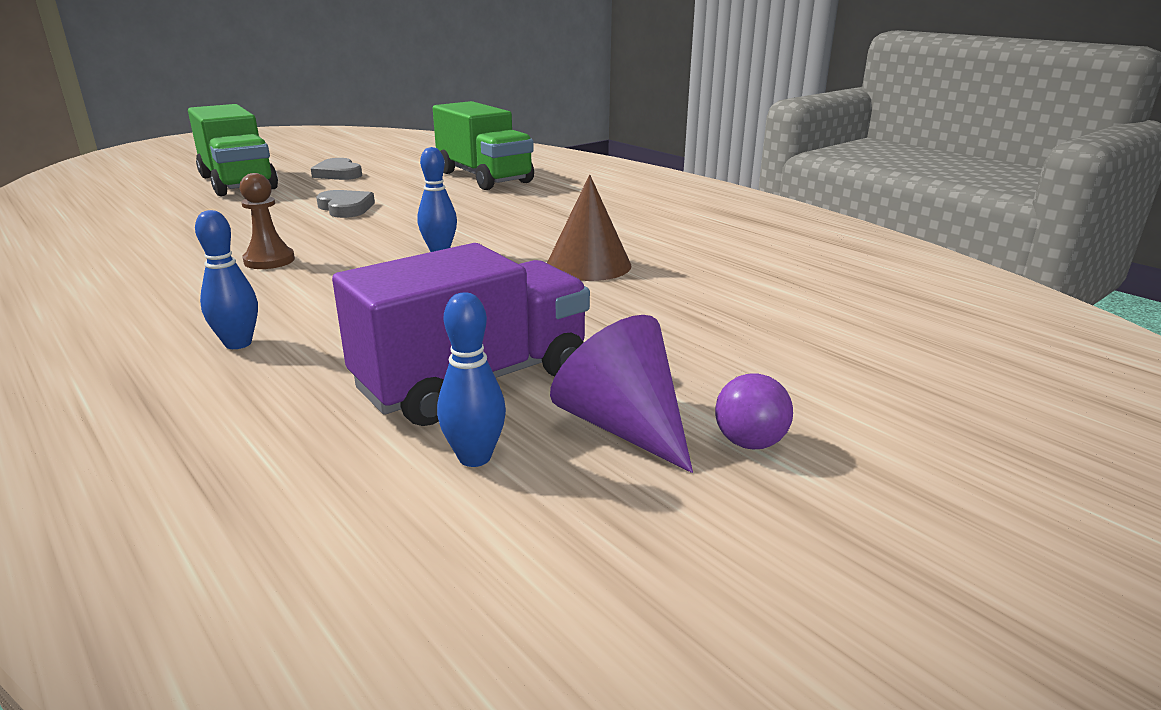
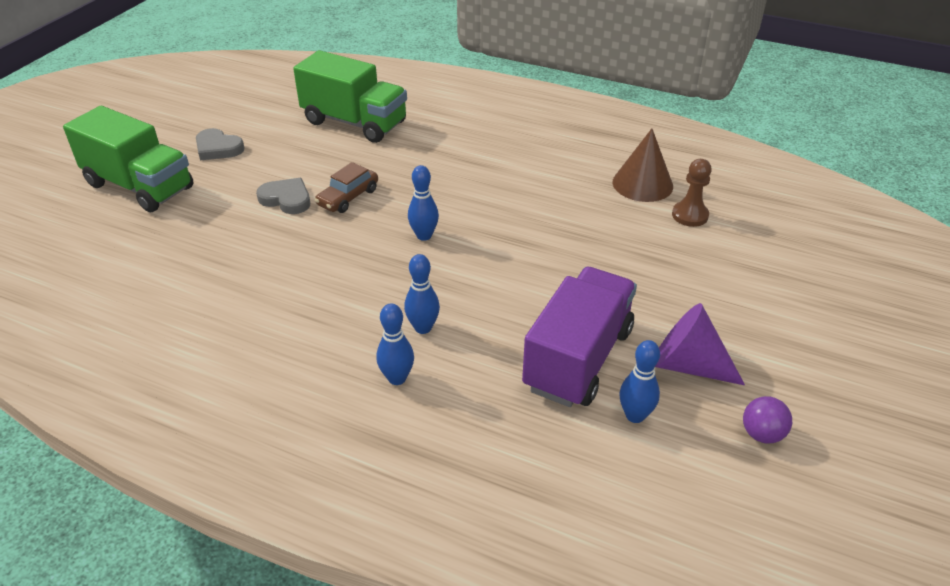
camera: 25 degrees left, 15 degrees up
(269, 260) = (307, 285): brown pawn -> brown pawn (690, 215)
(331, 313) = (423, 328): none -> blue bowling pin
(404, 216) = (348, 197): none -> brown car
(588, 265) = (542, 221): brown cone -> brown cone (642, 184)
(749, 443) = (755, 354): purple ball -> purple ball (762, 434)

